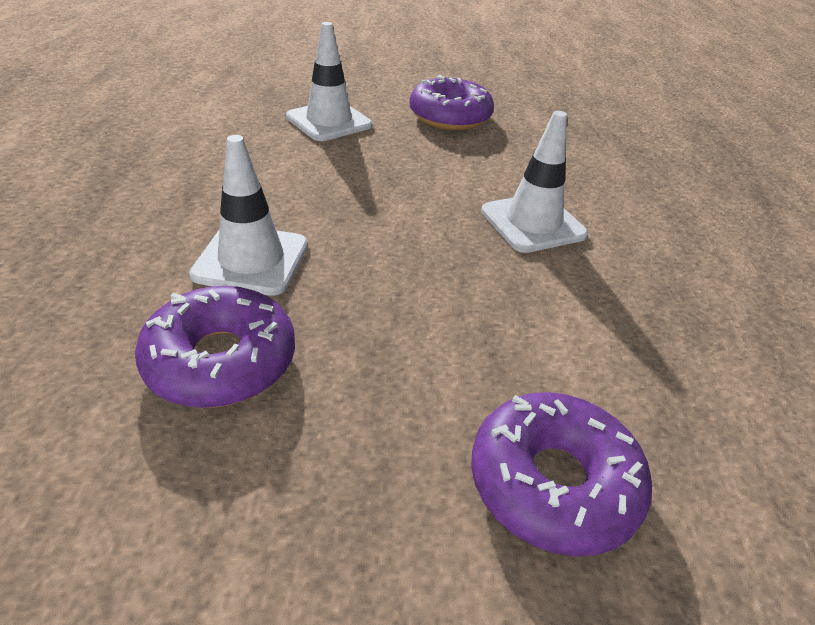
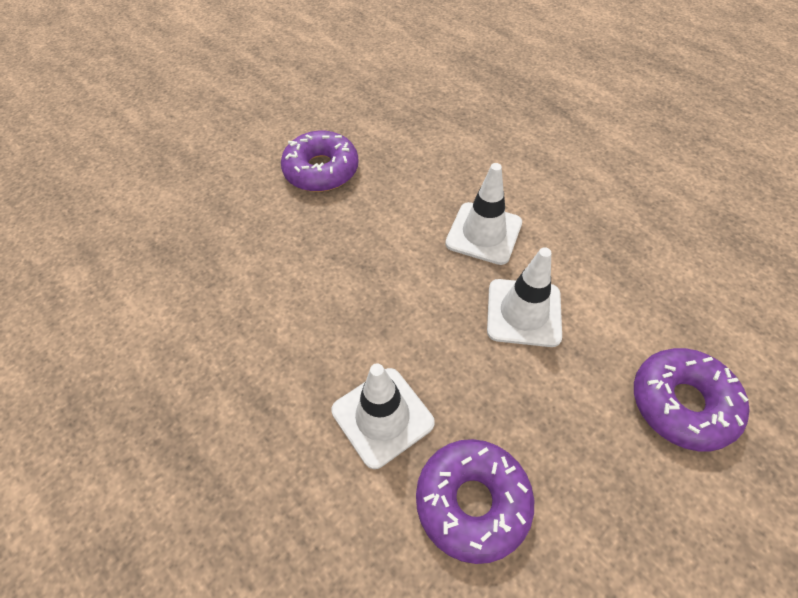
camera: 40 degrees left, 15 degrees up
(329, 121) = (250, 244): white traffic cone -> white traffic cone (523, 312)

